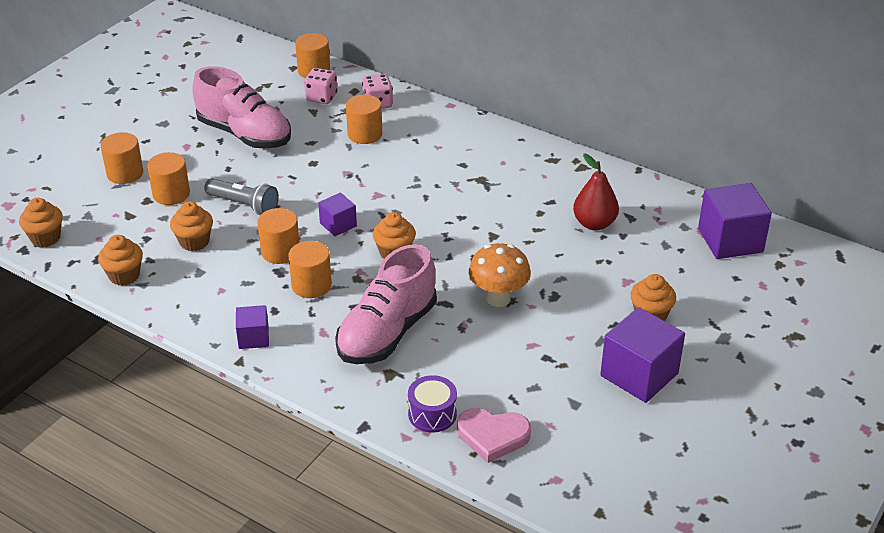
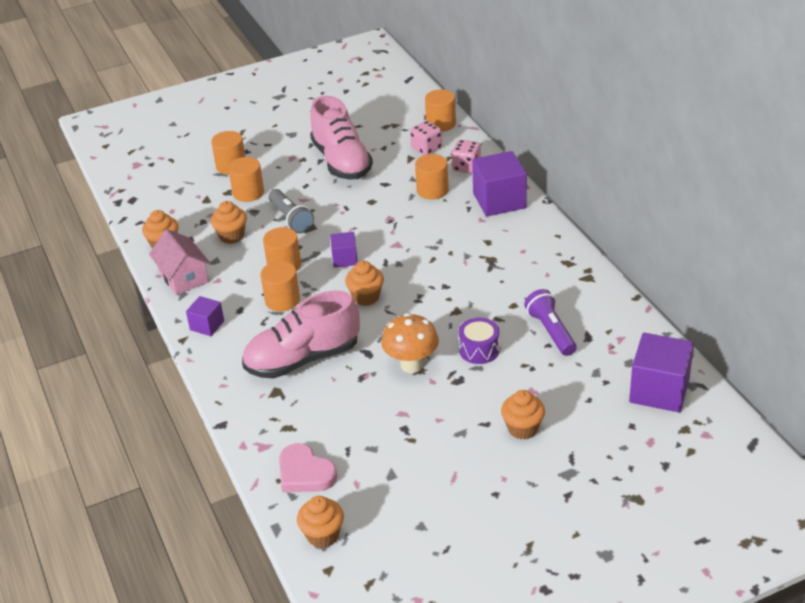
camera: 35 degrees right, 0 degrees up
(45, 238) = (138, 198): orange cupcake -> orange cupcake (323, 535)
(179, 300) = (183, 277): none -> pink house
(432, 414) = (277, 436): purple drum -> purple drum (479, 350)
(594, 224) = (550, 331): red pear -> purple flashlight
(639, 374) = (465, 474): purple cube -> purple cube (499, 201)

